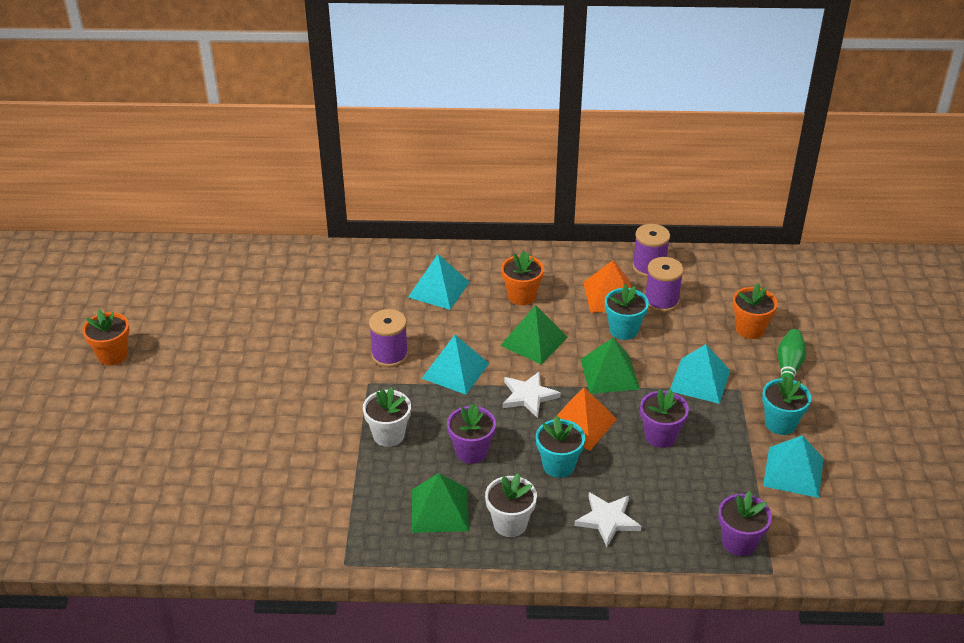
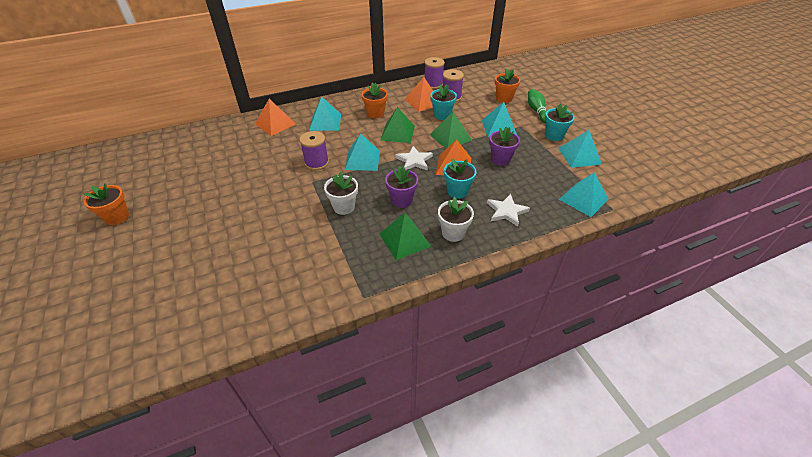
camera: 25 degrees left, 5 degrees up
(366, 271) = (275, 124): none -> orange pyramid
(739, 542) = (583, 199): purple flower pot -> turquoise pyramid

